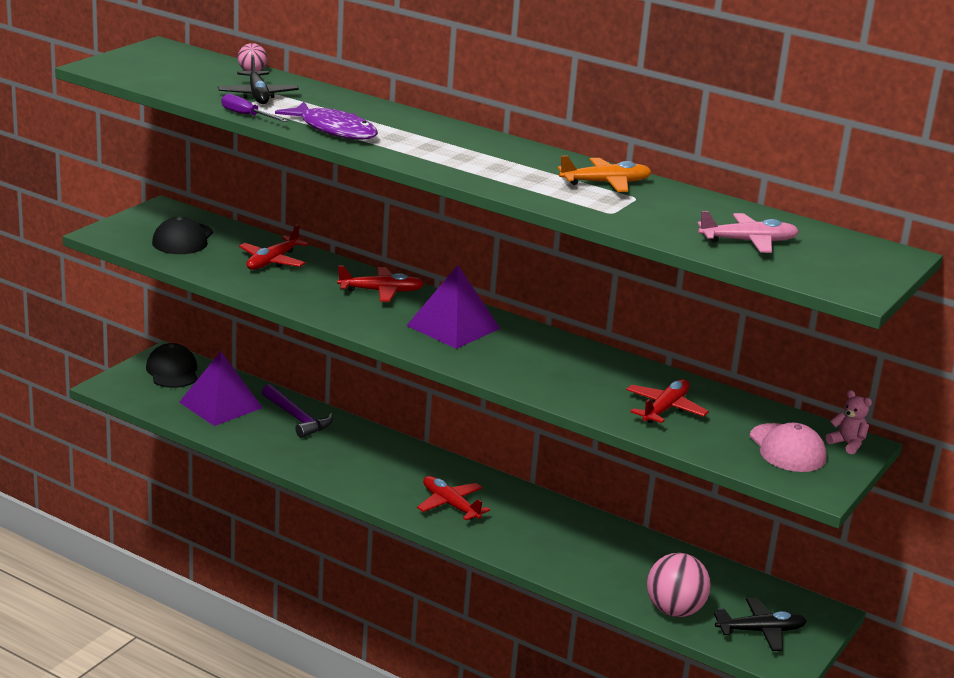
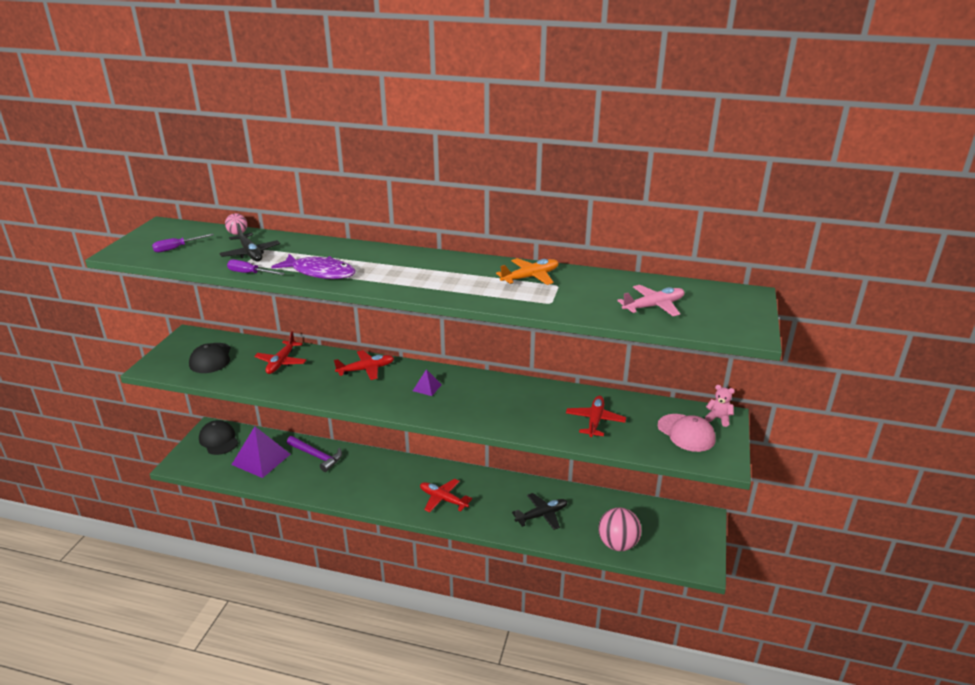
camera: 15 degrees left, 5 degrees up
(169, 74) = (177, 248): none -> purple screwdriver
(453, 327) = (427, 387): purple pyramid -> purple pyramid, size x0.47
(760, 631) = (675, 544): black plane -> black plane (541, 515)

